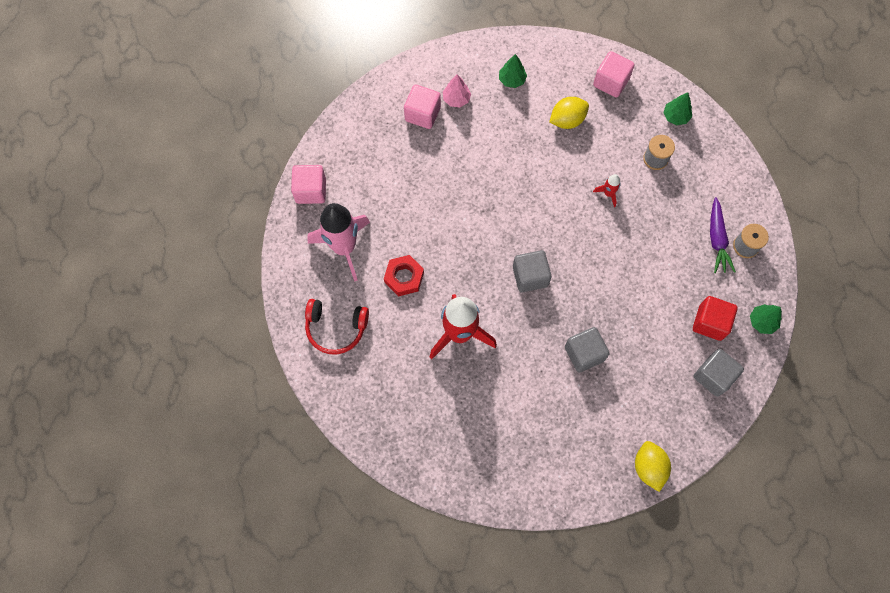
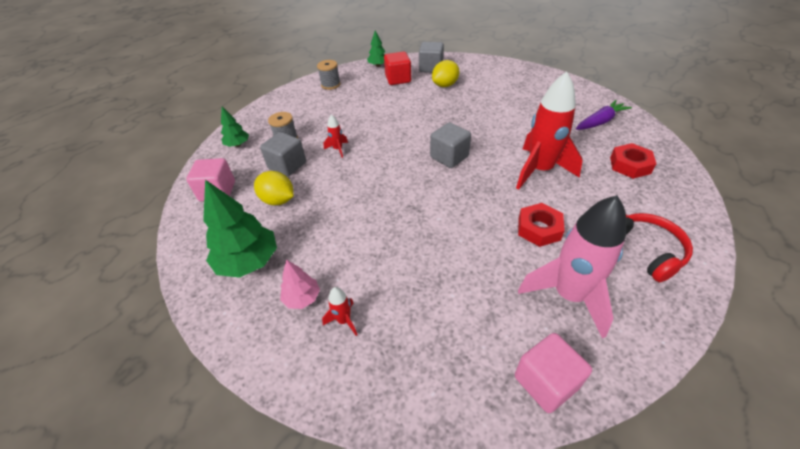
camera: 120 degrees left, 25 degrees down
(411, 412) = (630, 165): none -> red nut
(422, 114) = (344, 320): pink cube -> red rocket
(512, 80) = (248, 262): green tree -> green tree, size x1.85
(584, 353) = (476, 111): grey cube -> grey cube (287, 166)
(649, 467) = (512, 68): yellow lemon -> yellow lemon (445, 85)
(717, 240) = (335, 95): purple carrot -> purple carrot (600, 121)

